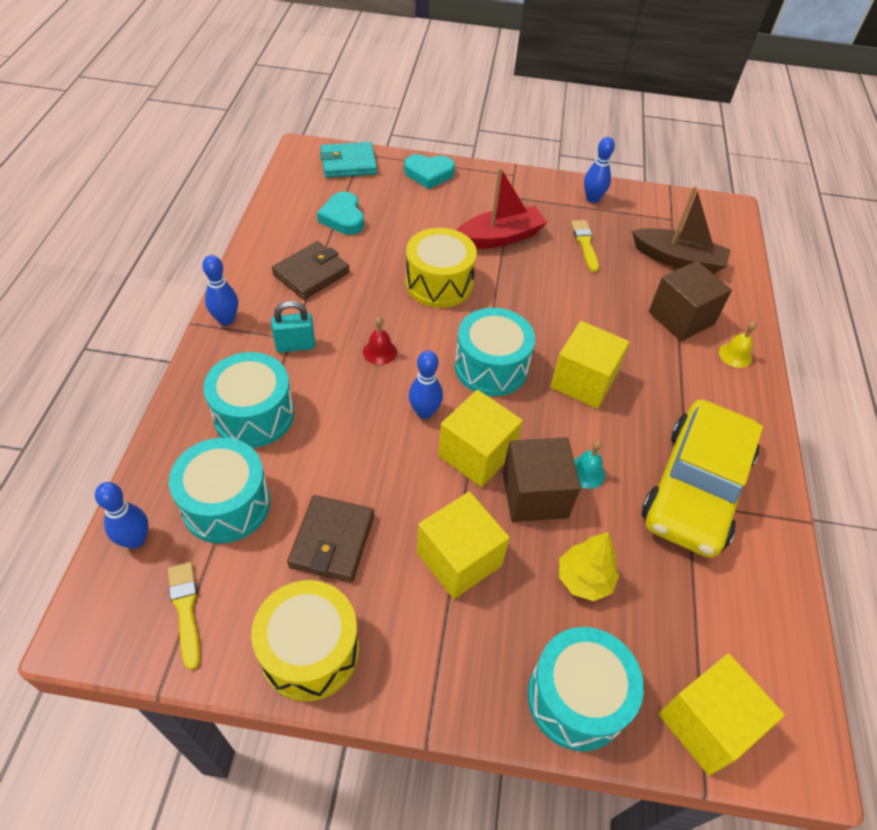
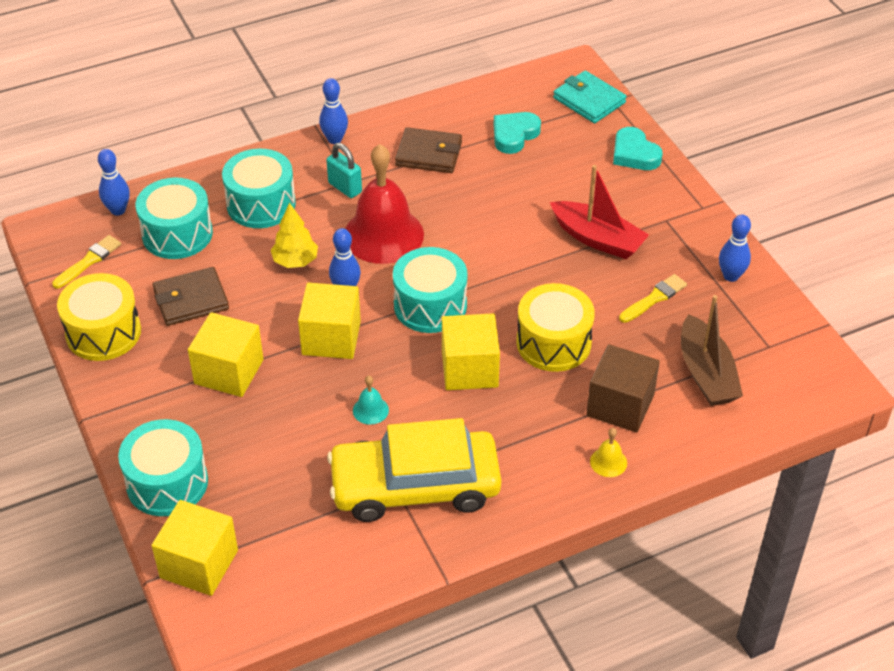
camera: 60 degrees right, 5 degrees down
(379, 351) = (383, 235): red bell -> red bell, size x2.47
(439, 283) = (496, 230): yellow drum -> yellow drum (553, 343)
(535, 495) = (321, 388): brown cube -> none
(584, 579) = (267, 449): yellow tree -> yellow tree (295, 261)

